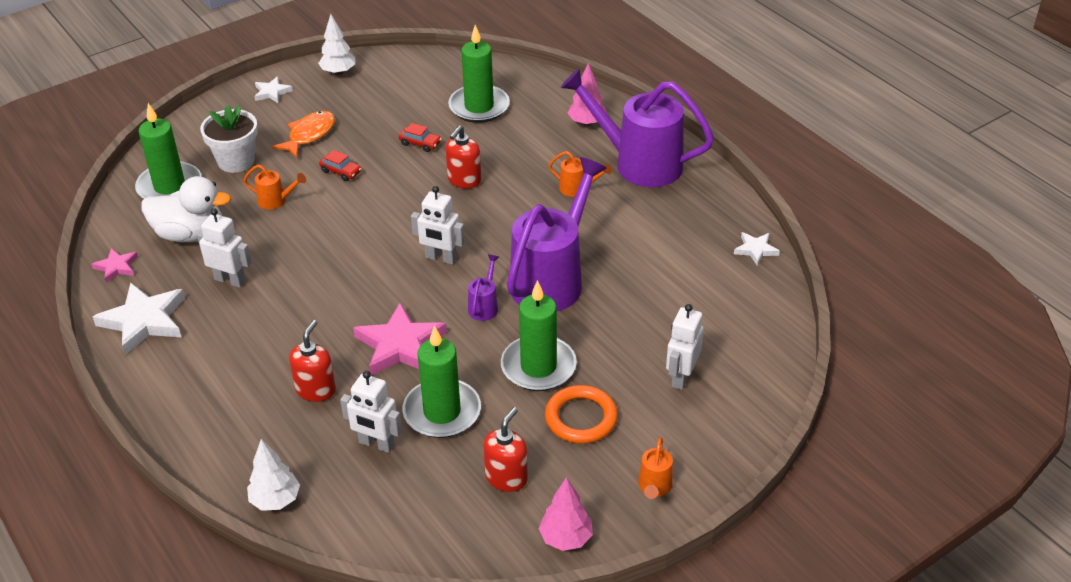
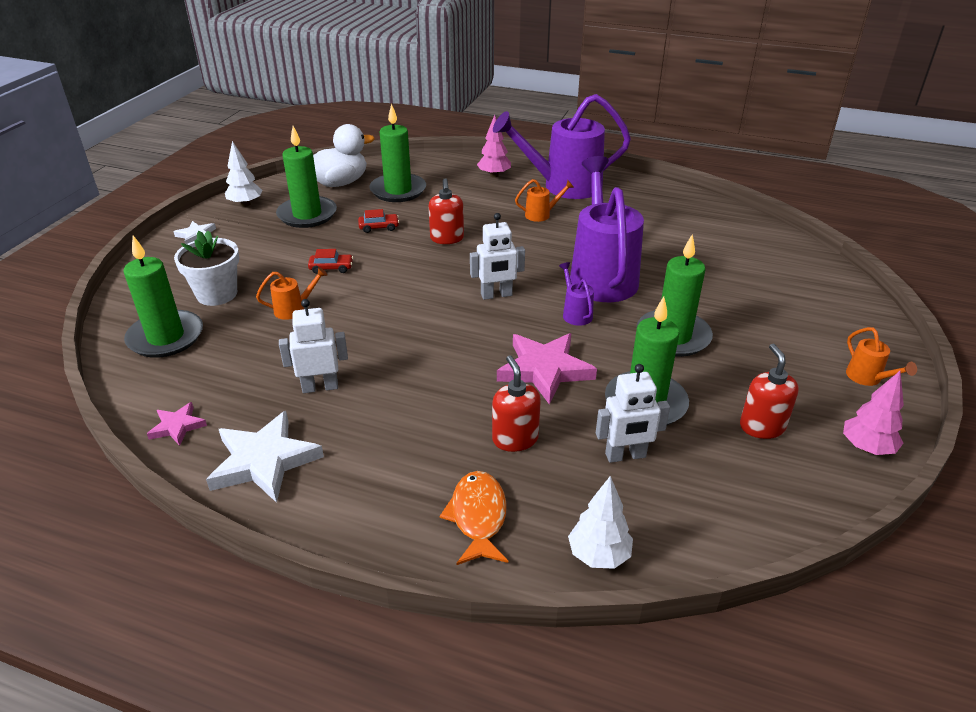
camera: 35 degrees left, 5 degrees down
(190, 234) = (232, 366): white duck -> white duck (339, 183)
(309, 135) = (269, 253): orange fish -> orange fish (478, 517)
(376, 105) = (307, 215): none -> green candle
(581, 418) = (752, 357): orange ring -> none
(681, 377) = (777, 299): white robot -> none
(756, 250) = (710, 207): white star -> none

